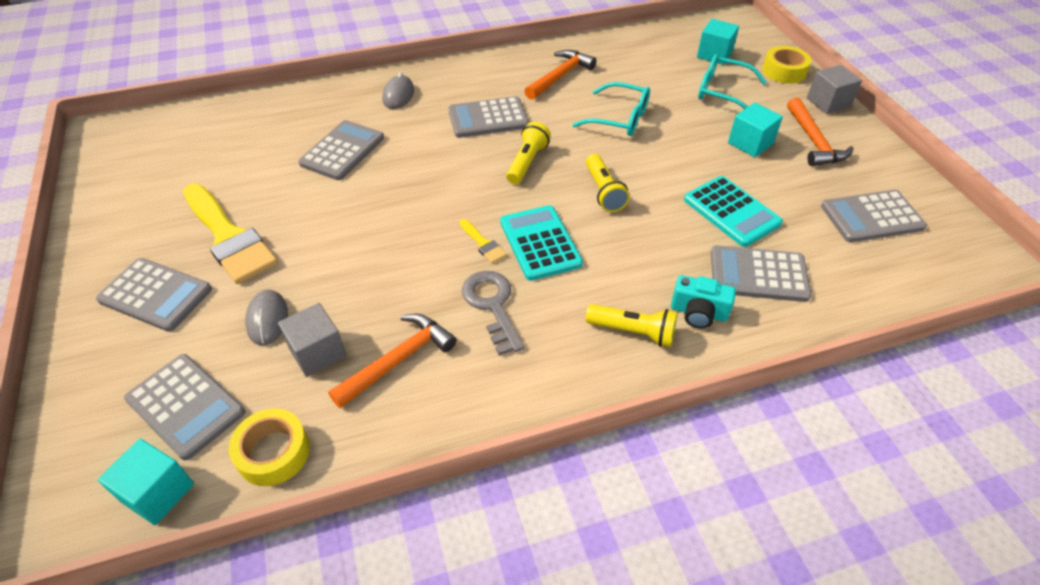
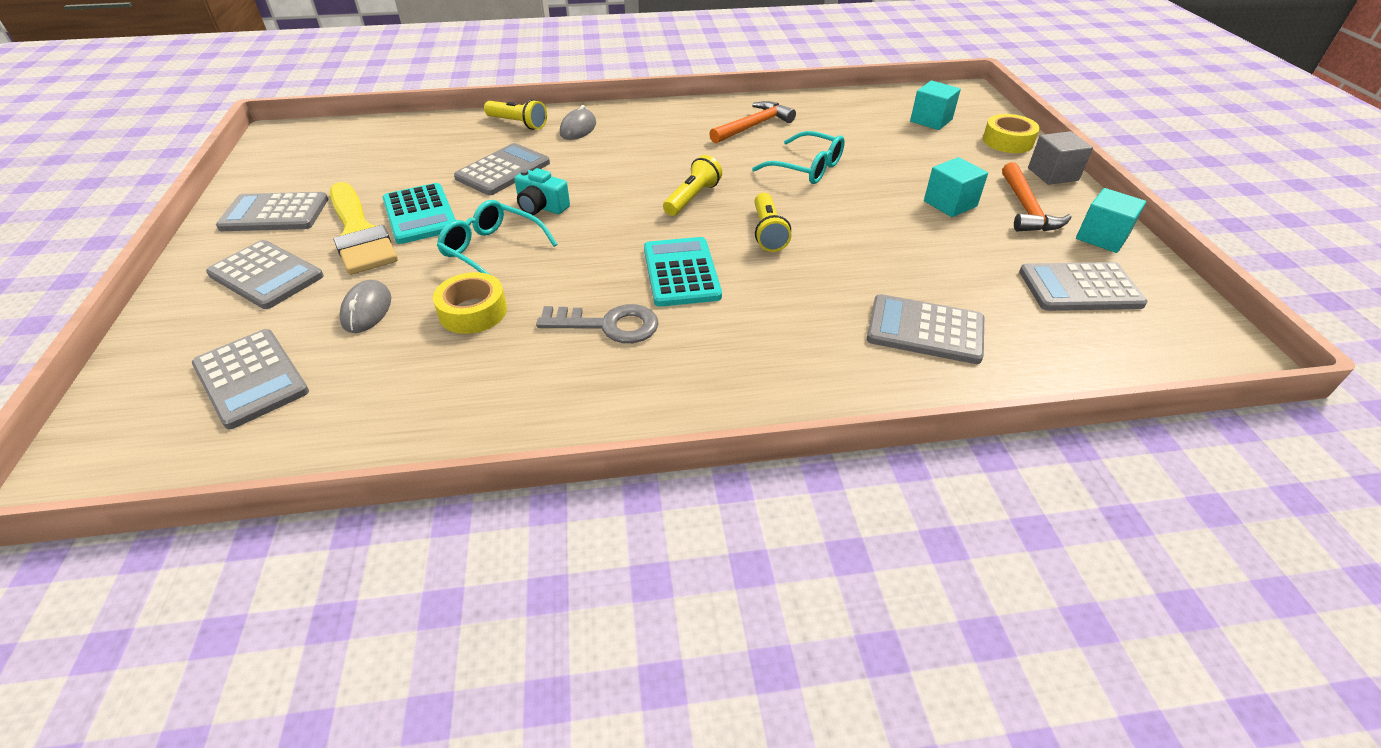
camera: 10 degrees right, 5 degrees down
(158, 492) = (187, 456): turquoise cube -> turquoise cube (1102, 237)
(273, 452) = (321, 435): yellow tape -> yellow tape (473, 311)
(317, 352) = (405, 346): grey cube -> none
(398, 360) = (487, 364): orange hammer -> none
(483, 243) = (618, 266): yellow brush -> none
(488, 118) = (664, 156): grey calculator -> grey calculator (275, 213)
(492, 306) = (608, 325): grey key -> grey key turned 105 degrees clockwise
(633, 332) = (759, 369): yellow flashlight -> yellow flashlight (518, 123)
(698, 312) = (842, 359): turquoise camera -> turquoise camera (541, 207)
(723, 92) = (931, 154): turquoise glasses -> turquoise glasses (493, 250)
(731, 211) = (909, 266): turquoise calculator -> turquoise calculator (420, 214)

